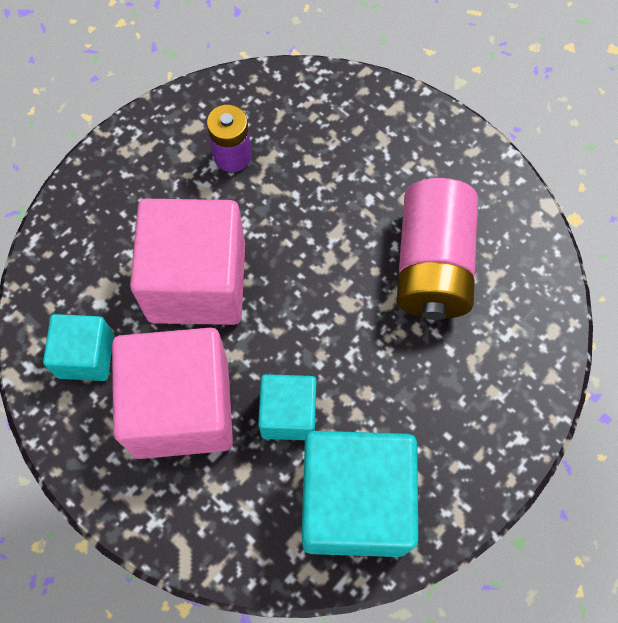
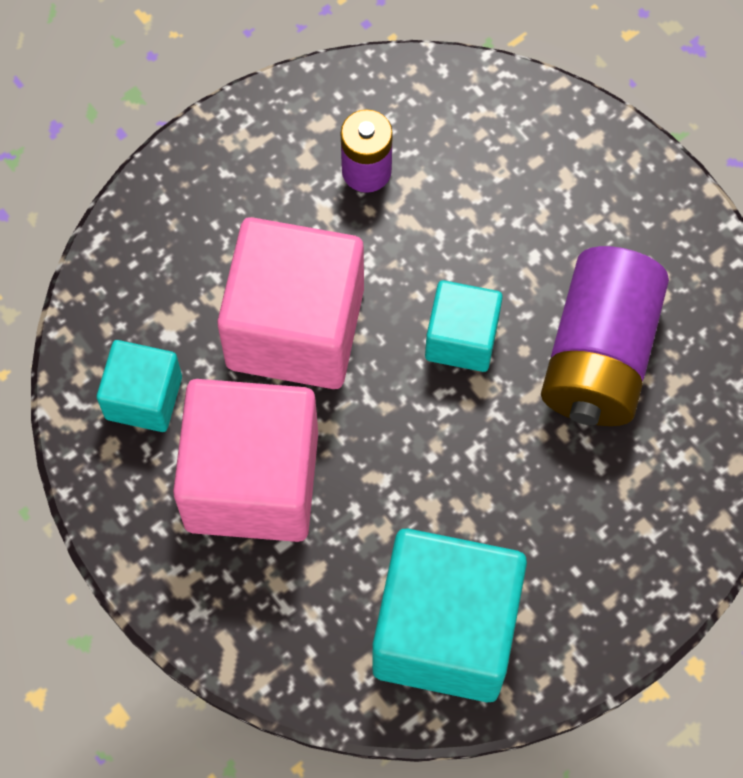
camera: 10 degrees right, 0 degrees up
(288, 414) = (382, 511): turquoise cube -> turquoise cube (461, 338)
(432, 265) = (599, 355): pink battery -> purple battery

